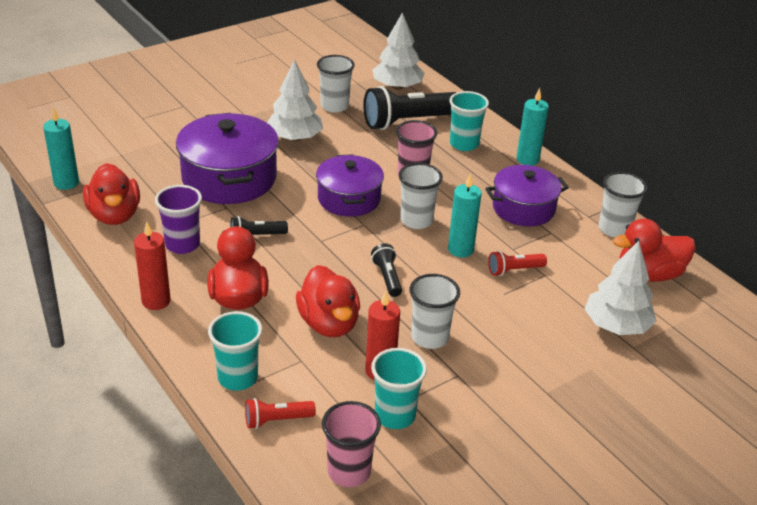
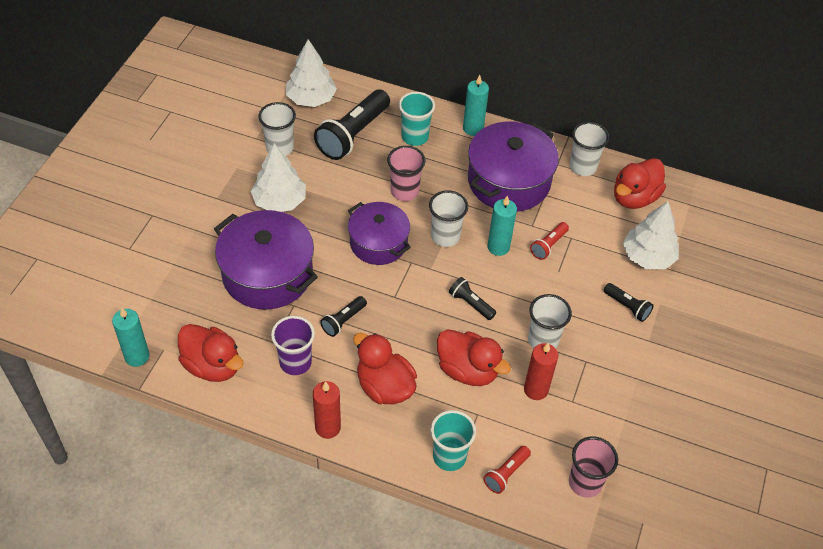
camera: 35 degrees left, 15 degrees up
(395, 415) = (575, 420): turquoise cup -> none
(523, 208) = (509, 181): purple pot -> purple pot, size x1.51
(550, 354) = (627, 306): none -> black flashlight

